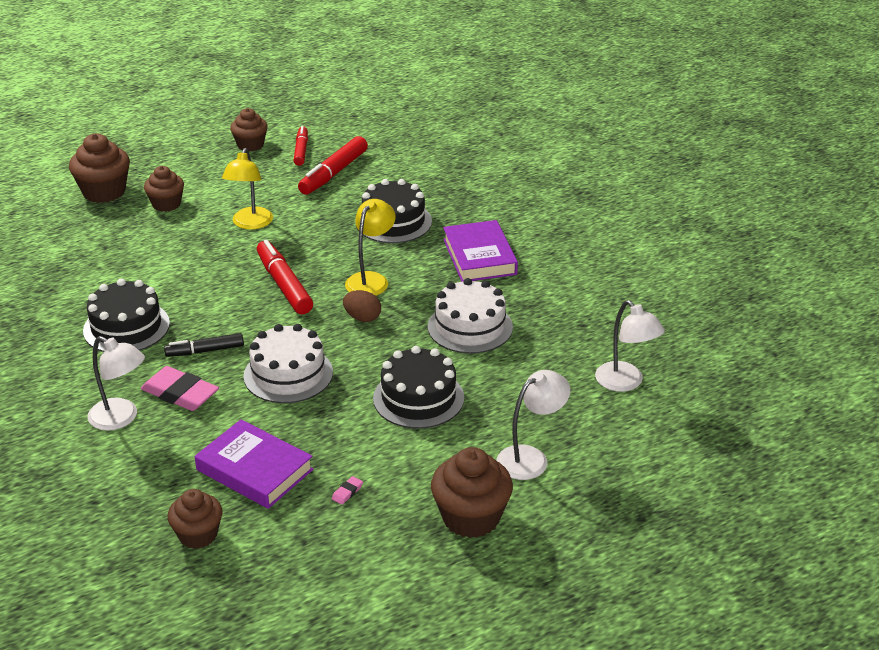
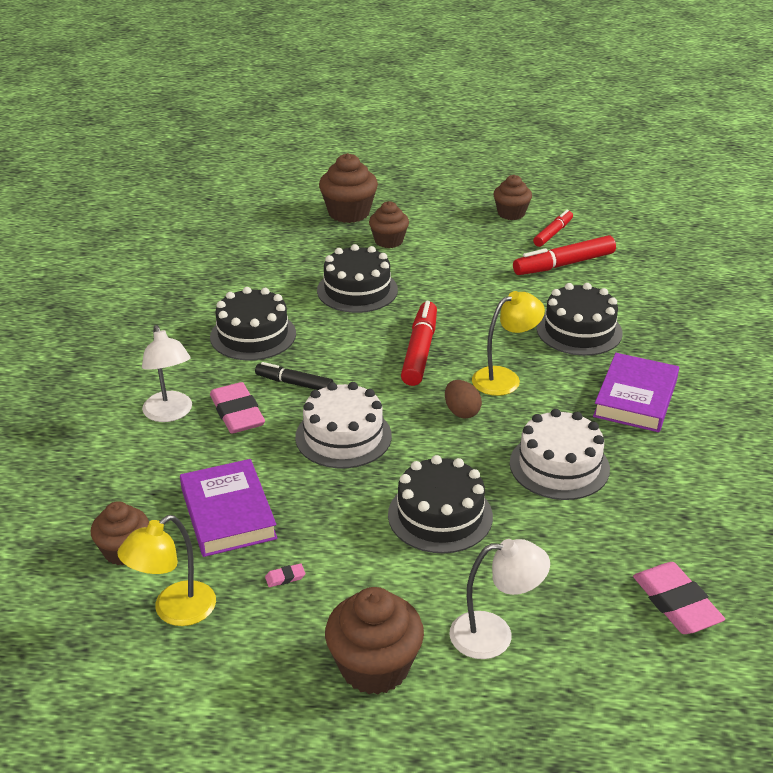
camera: 35 degrees right, 0 degrees up
(181, 255) = (357, 290): none -> black cake
(250, 224) = (443, 284): yellow lamp -> yellow lamp (174, 611)
(625, 383) = (676, 603): white lamp -> pink eraser

